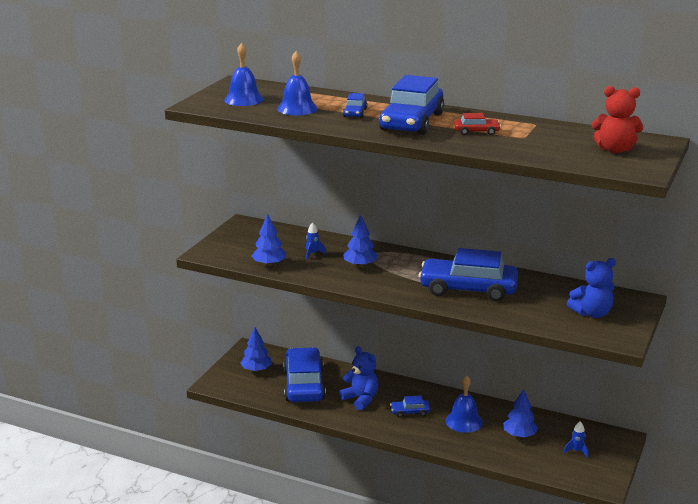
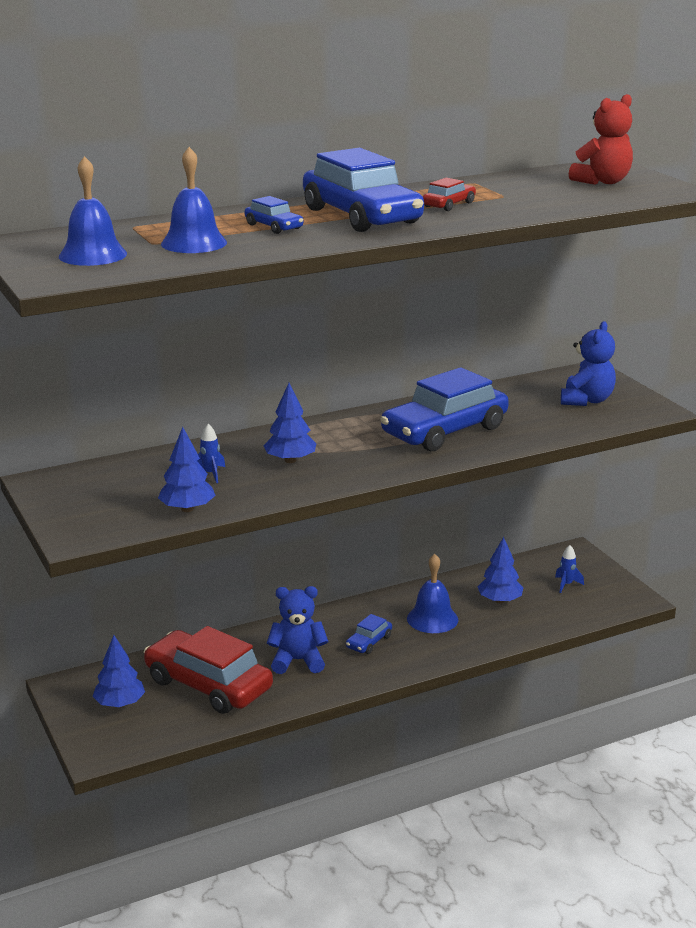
camera: 50 degrees left, 0 degrees up
(304, 385) = (208, 685): blue car -> red car

